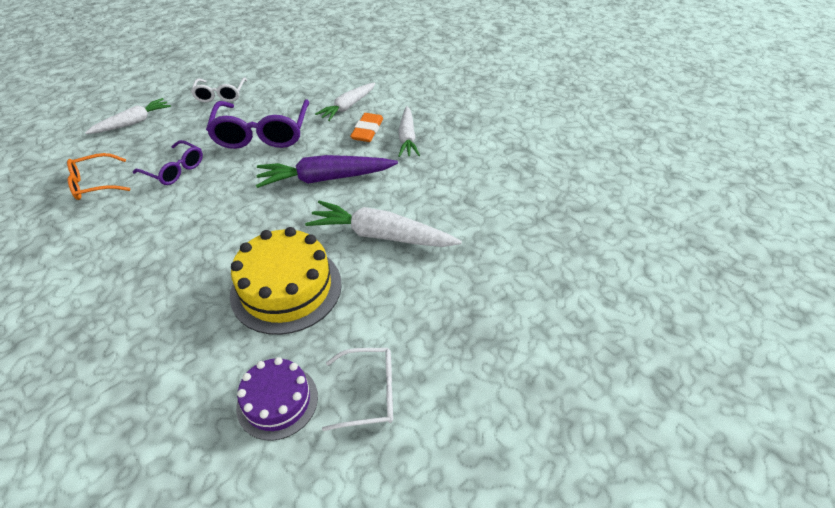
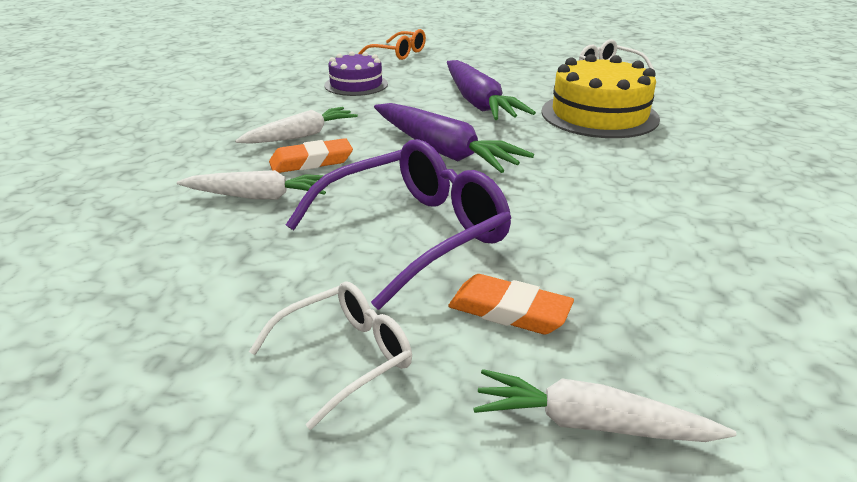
camera: 125 degrees left, 15 degrees down
(96, 183) = (750, 318): orange glasses -> orange glasses (398, 53)
(174, 169) = (598, 262): purple glasses -> none
(188, 133) = (509, 311): none -> orange eraser
(277, 401) = (669, 87): purple cake -> purple cake (356, 84)
(381, 235) = (478, 103): white carrot -> purple carrot

